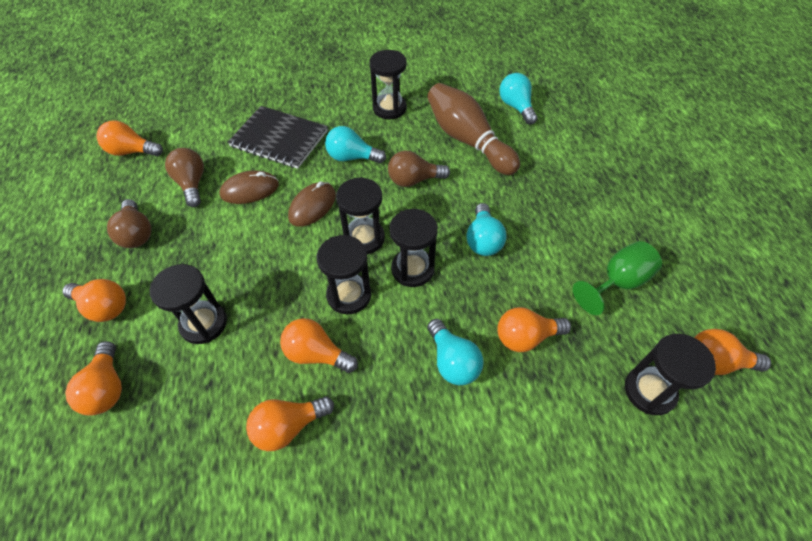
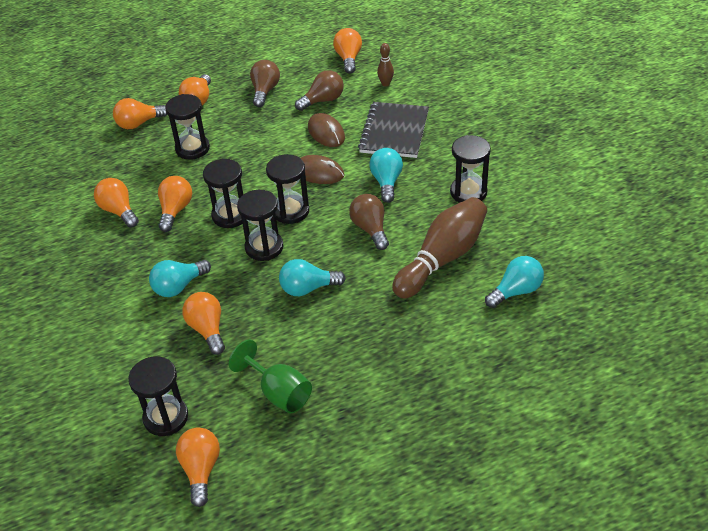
camera: 80 degrees right, 10 degrees down
(136, 233) = (265, 91): brown light bulb -> brown light bulb turned 135 degrees clockwise
(198, 131) = (385, 84): none -> brown bowling pin

